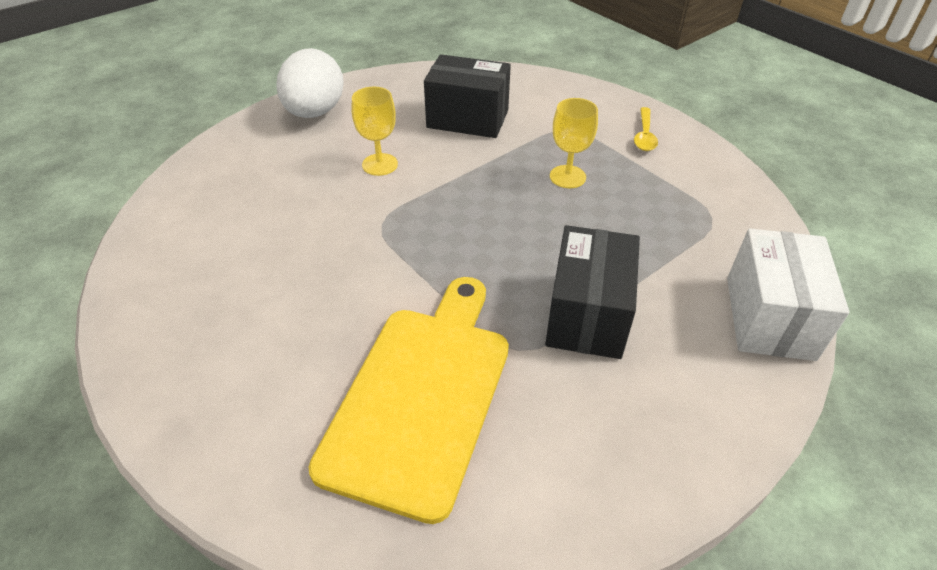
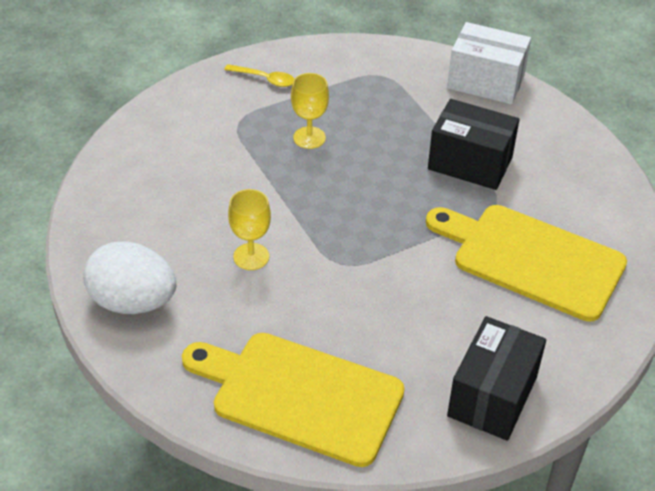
camera: 80 degrees left, 0 degrees up
(202, 218) = (299, 395): none -> yellow cutting board
(467, 119) = (194, 184): black box -> black box (492, 396)

